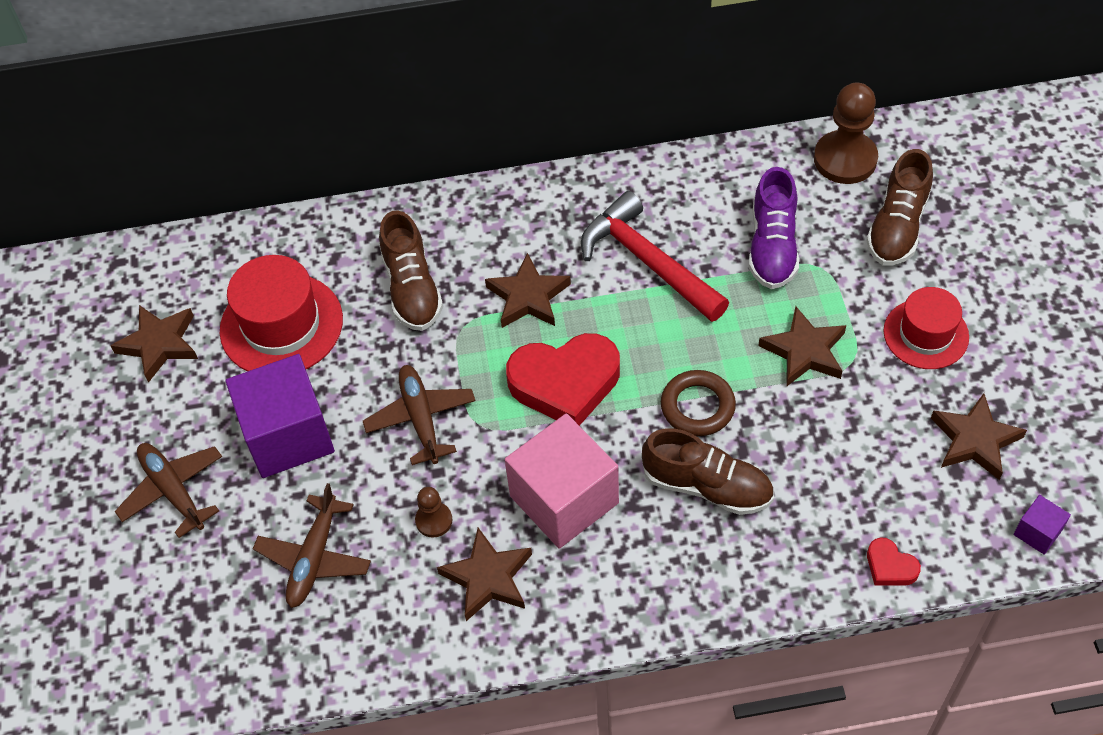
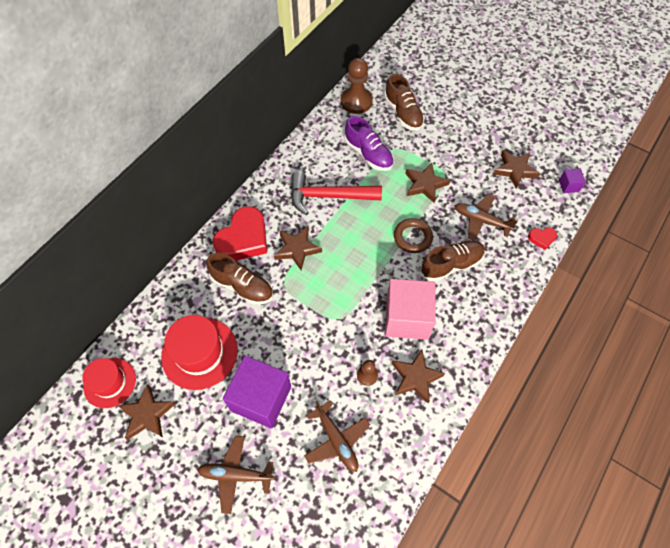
camera: 50 degrees left, 5 degrees up
(421, 418) = (311, 338): brown plane -> brown plane (481, 220)
(565, 383) = (353, 271): red heart -> red heart (243, 239)
(926, 334) = (457, 145): red hat -> red hat (110, 382)

